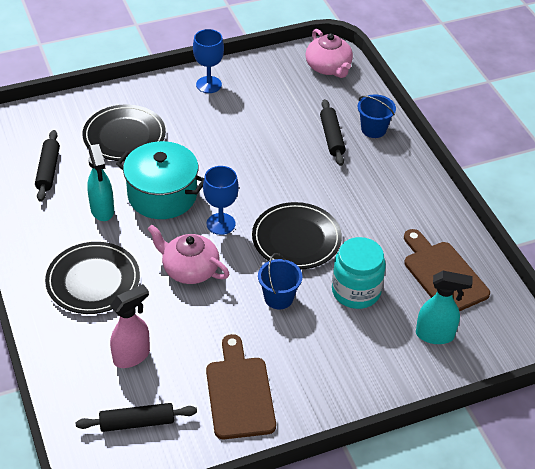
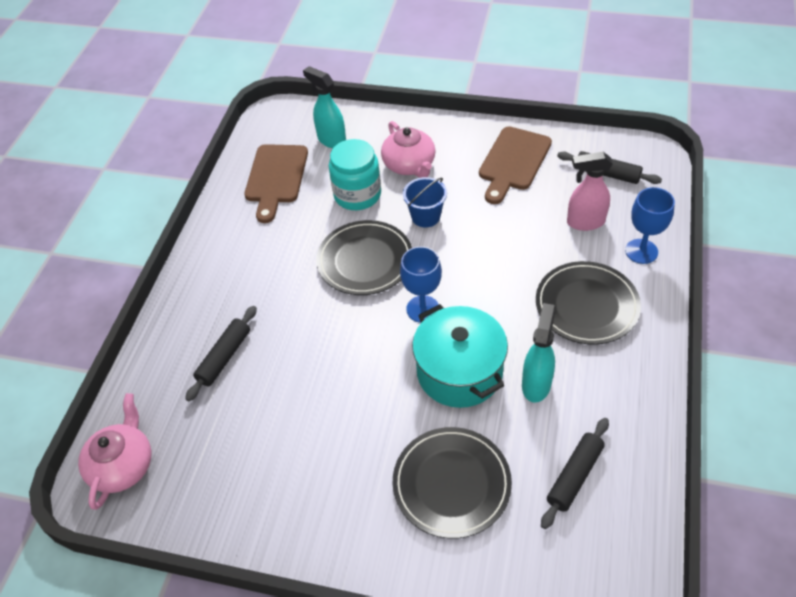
camera: 140 degrees left, 5 degrees up
(189, 269) = (486, 276): pink teapot -> pink teapot (409, 165)
(209, 85) = (287, 519): blue goblet -> blue goblet (641, 251)
(373, 129) = (173, 345): blue bucket -> none

